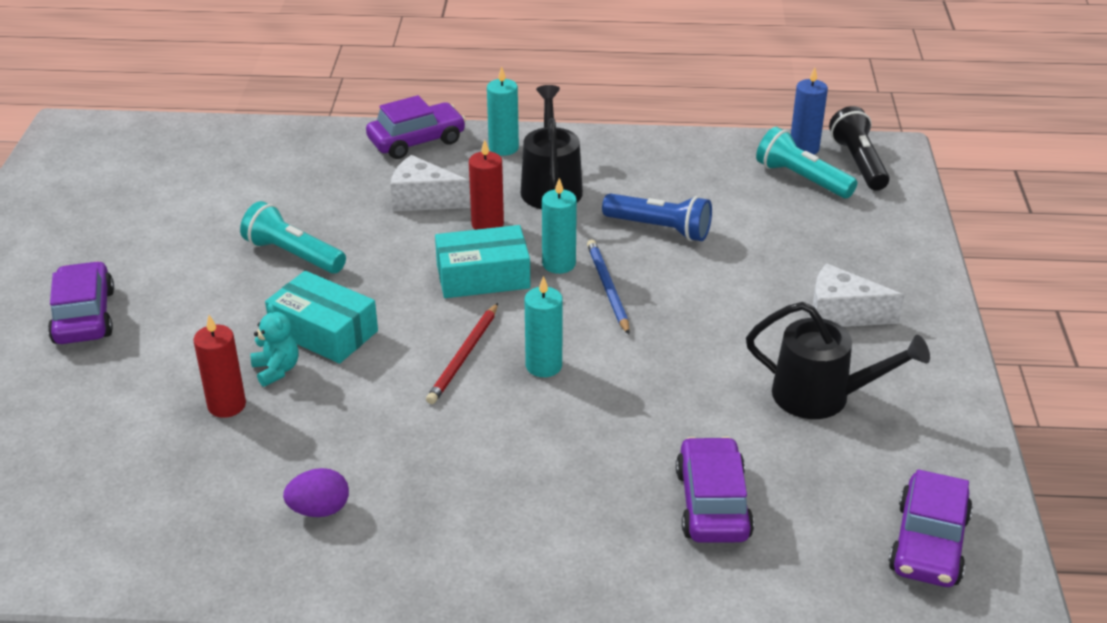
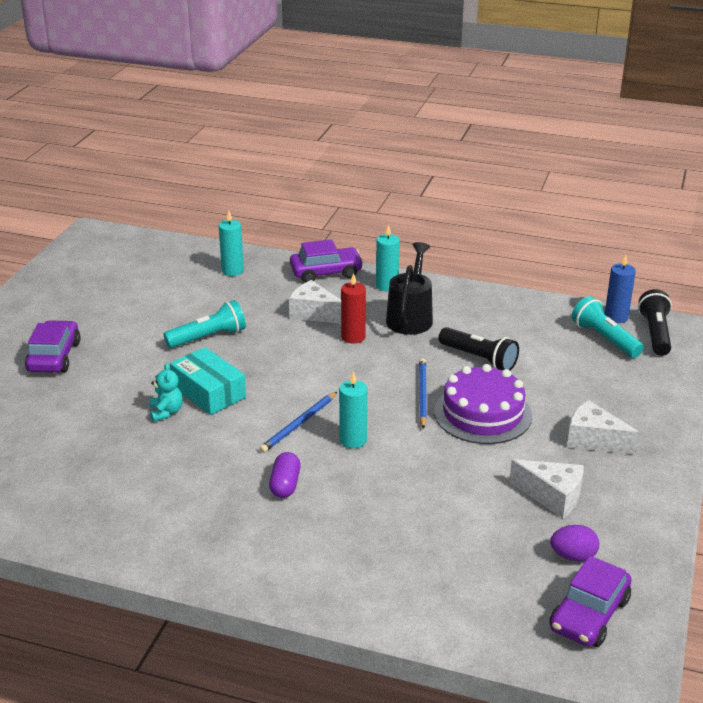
camera: 15 degrees right, 5 degrees down
(227, 405) = (124, 430): red candle -> none
(293, 254) = (208, 337): turquoise flashlight -> turquoise flashlight turned 105 degrees clockwise
(319, 510) = (158, 509): purple egg -> purple egg (573, 556)
(464, 356) = (299, 424): red pencil -> blue pencil
(479, 444) = (285, 485): none -> purple capsule
(483, 276) = (335, 372): turquoise box -> none
(559, 264) = (393, 372): turquoise candle -> turquoise candle (232, 271)
(659, 229) = (479, 359): blue flashlight -> black flashlight
(693, 301) = (482, 413): none -> purple cake
(712, 504) = (436, 556): purple car -> none
(822, 396) = (552, 496): black watering can -> white cheese

